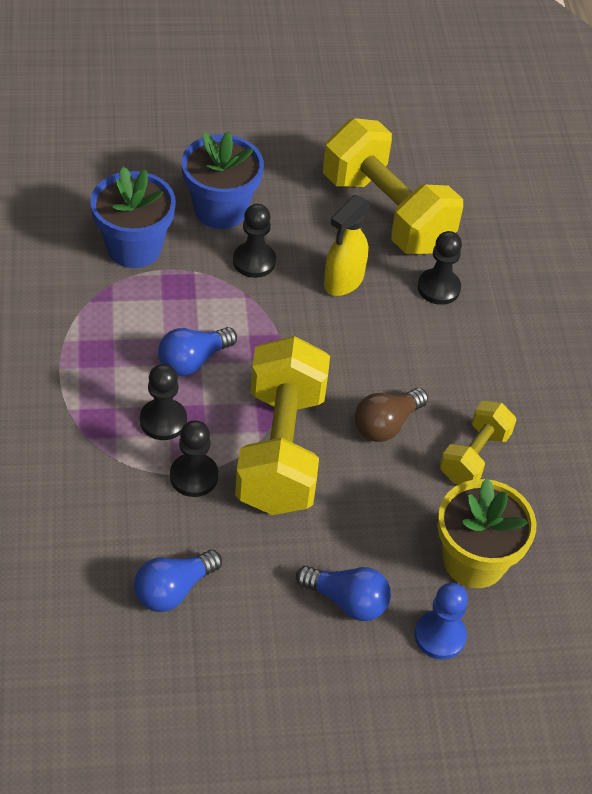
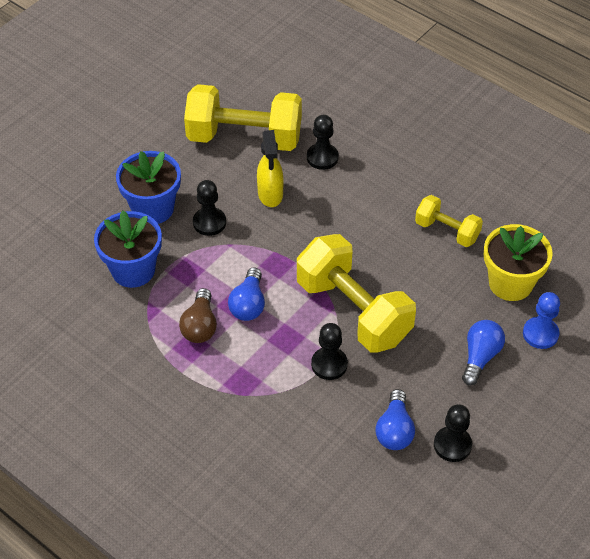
camera: 40 degrees left, 0 degrees up
(163, 421) = (275, 350): black pawn -> black pawn (452, 445)
(347, 601) = (480, 357): blue light bulb -> blue light bulb turned 45 degrees counterclockwise
(386, 424) = (387, 252): brown light bulb -> brown light bulb (200, 326)
(474, 456) = (447, 231): yellow dumbbell -> yellow dumbbell turned 45 degrees counterclockwise

